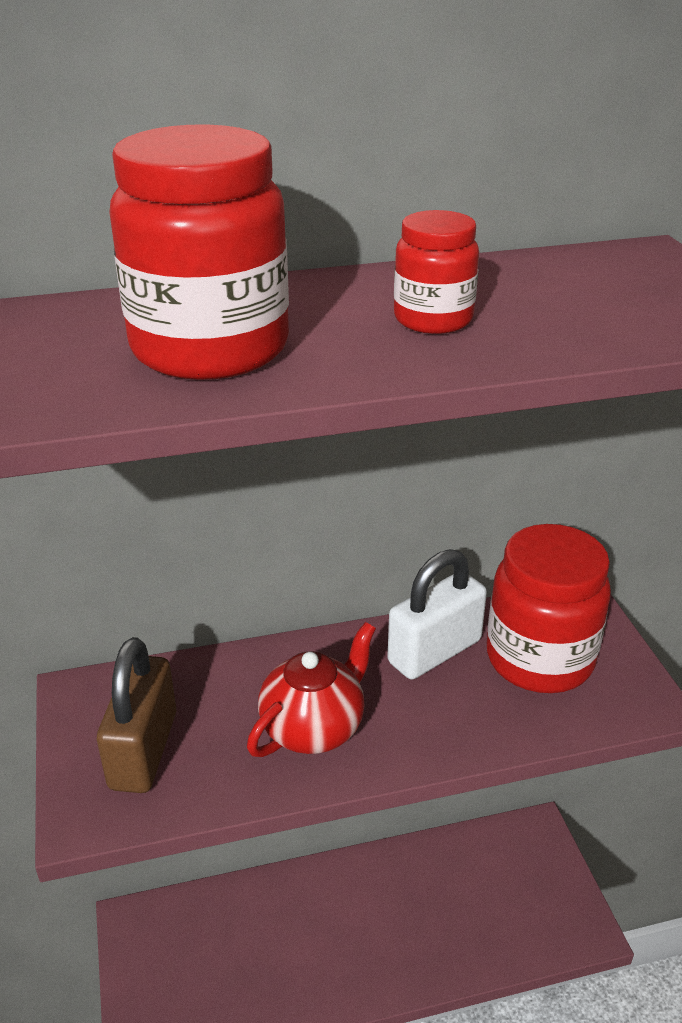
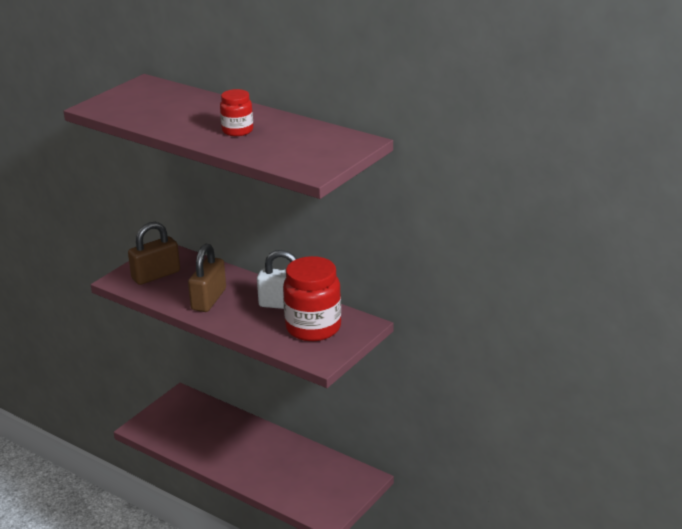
camera: 50 degrees right, 5 degrees down
(210, 349) = (168, 113): red jar -> none
(314, 728) = (208, 299): red teapot -> brown padlock

